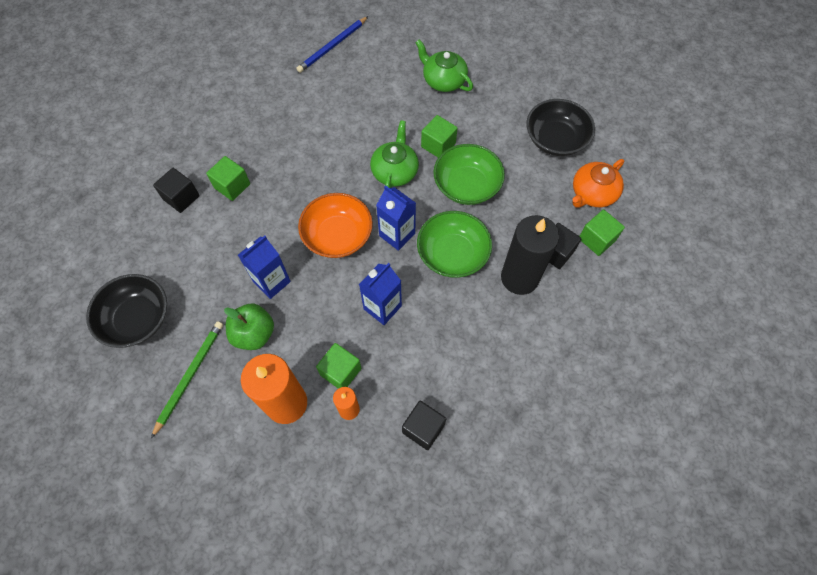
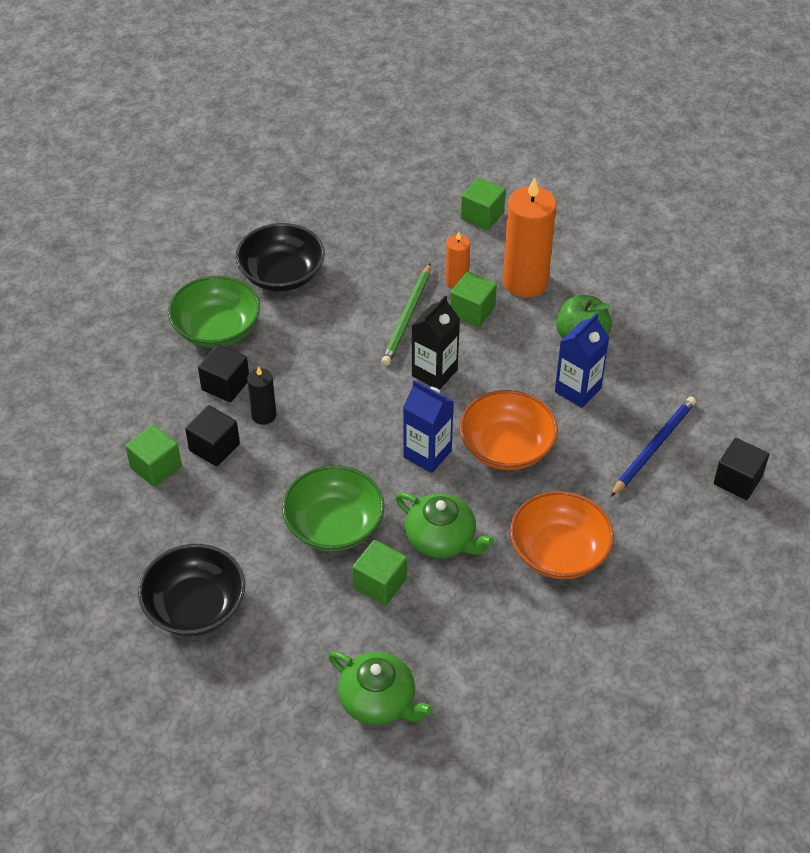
camera: 175 degrees right, 15 degrees down
(137, 319) = (724, 342): black bowl -> black bowl (282, 274)
(190, 376) = (639, 296): green pencil -> green pencil (407, 317)
(232, 186) = (673, 500): green cube -> green cube (482, 216)
(319, 157) = (559, 552): none -> orange bowl
(332, 46) = (587, 757): blue pencil -> blue pencil (653, 447)
(382, 307) = (434, 373): blue carton -> black carton
(395, 171) = (441, 539): green teapot -> green teapot turned 60 degrees counterclockwise
(423, 428) = (375, 271): black cube -> black cube (225, 385)
(452, 254) = (351, 436): green bowl -> green bowl (216, 329)
(519, 278) = (264, 415): black candle -> black candle, size x0.50
(592, 193) = (151, 527): orange teapot -> none

